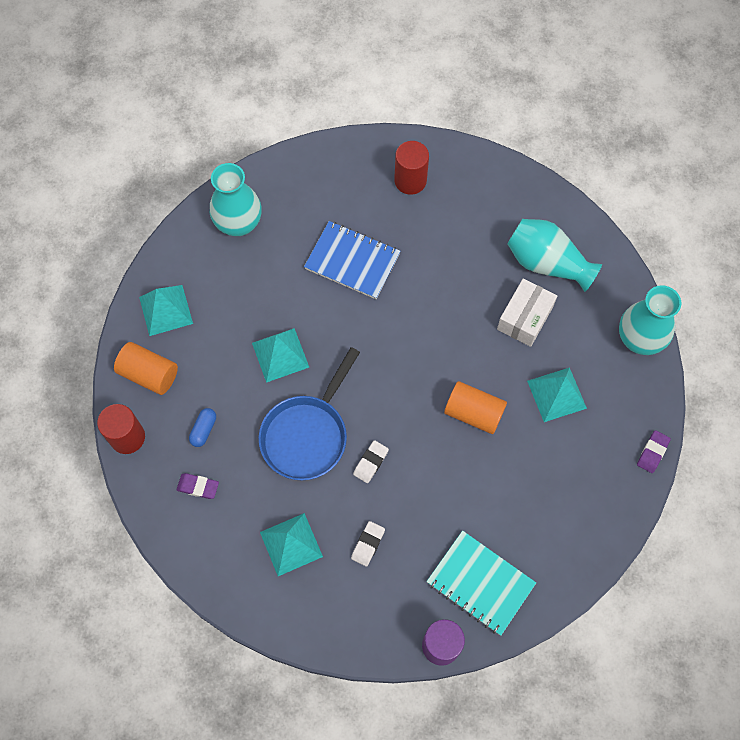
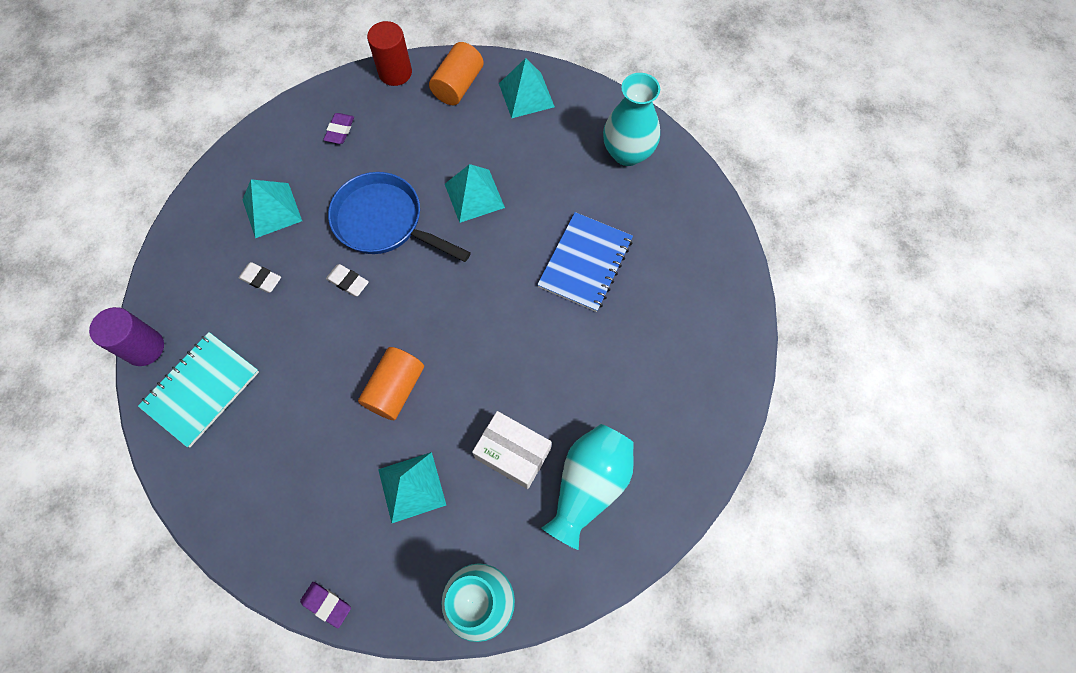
camera: 90 degrees right, 0 degrees up
(203, 430) = (397, 132): blue capsule -> none
(410, 181) = (695, 325): red cylinder -> none

